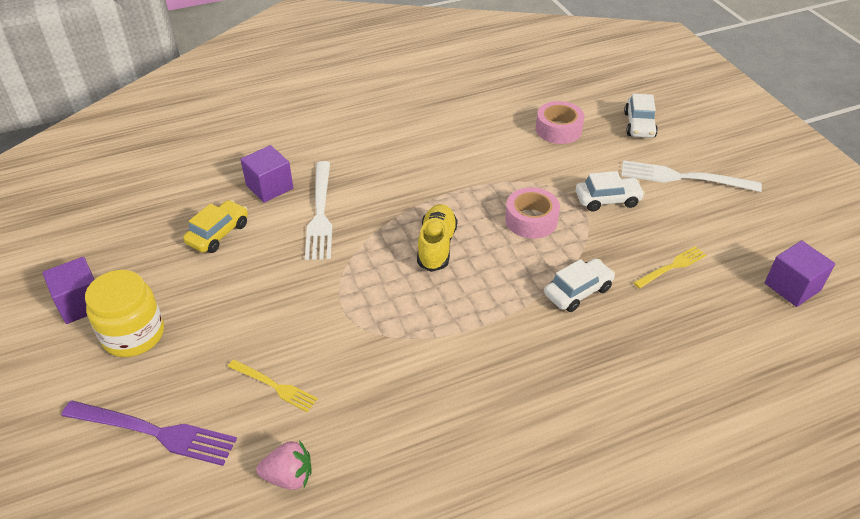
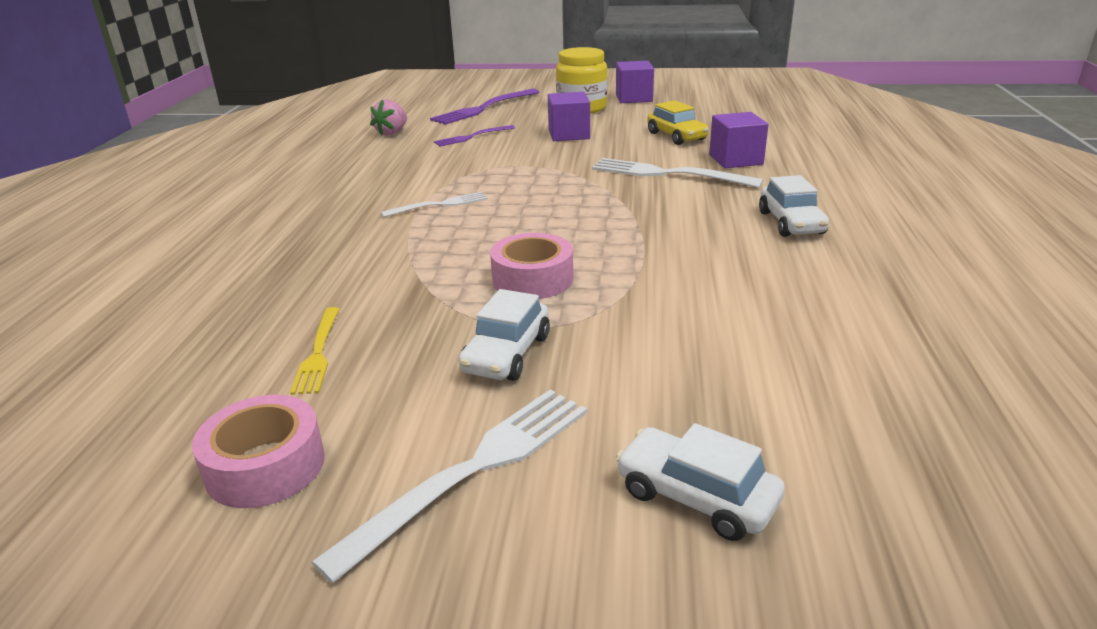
camera: 120 degrees right, 15 degrees down
(275, 386) = (472, 137): yellow fork -> purple fork
(436, 246) = (553, 215): yellow shoe -> none
(459, 319) = (439, 205): none -> white fork
(558, 129) = (741, 376): pink tape -> pink tape (265, 466)
(578, 291) = (382, 271): white car -> white car (791, 223)
(792, 287) = (119, 452): purple cube -> purple cube (569, 134)

